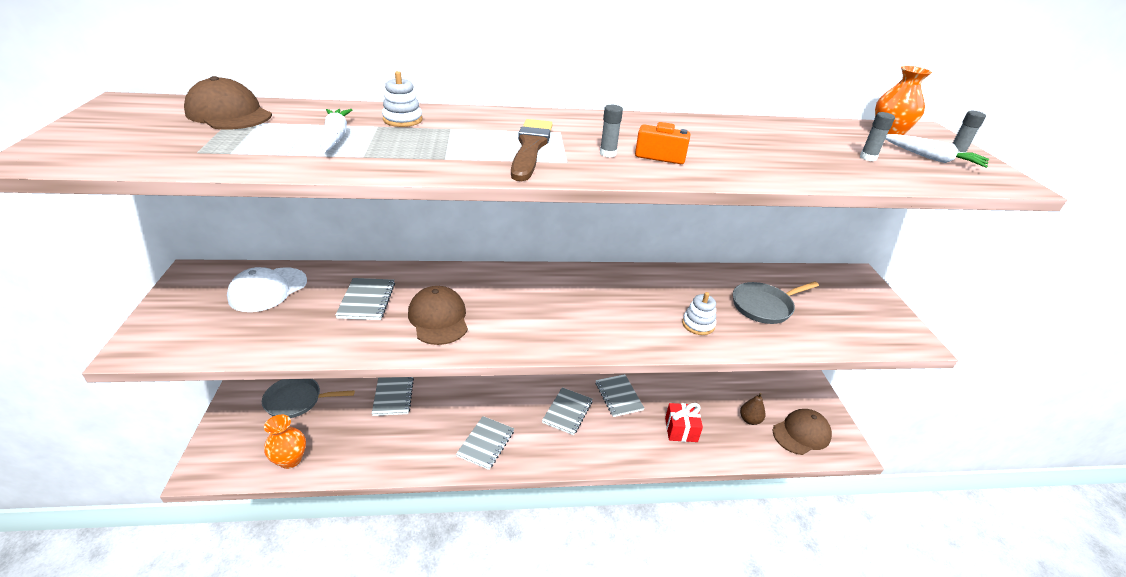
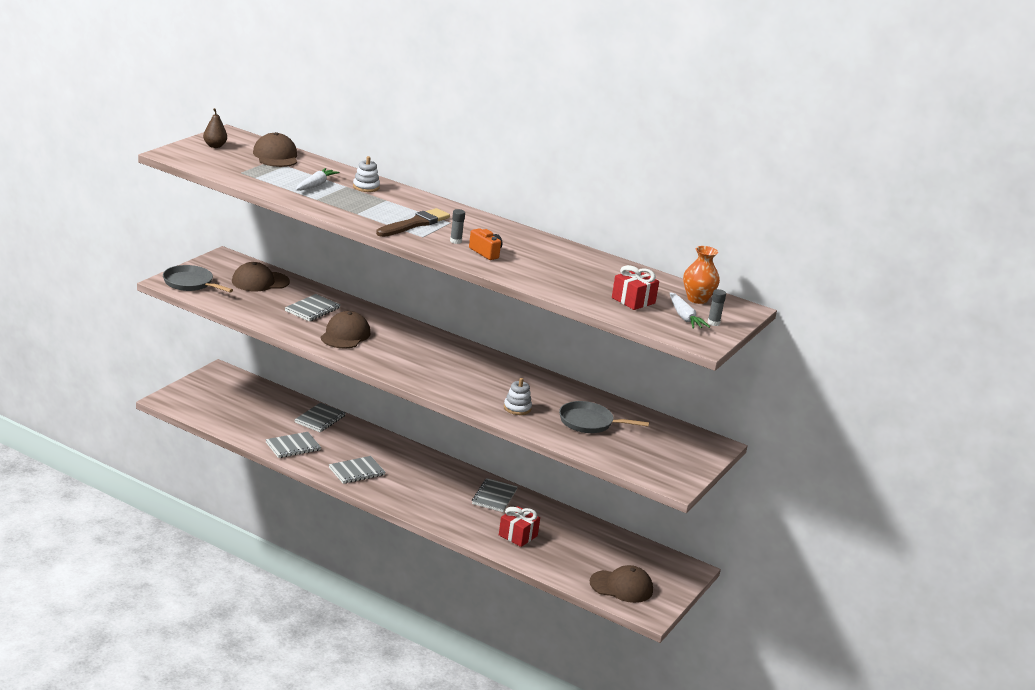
camera: 35 degrees right, 10 degrees down
(268, 290) = (260, 281): white cap -> brown cap
(290, 459) = (222, 419): orange vase -> none
(297, 400) = (253, 392): grey pan -> grey pan (190, 283)
(567, 412) = (439, 485): grey notebook -> grey notebook (293, 446)
(749, 420) = (588, 559): brown pear -> brown pear (215, 146)
(868, 158) = (633, 300): grey glue stick -> red gift

